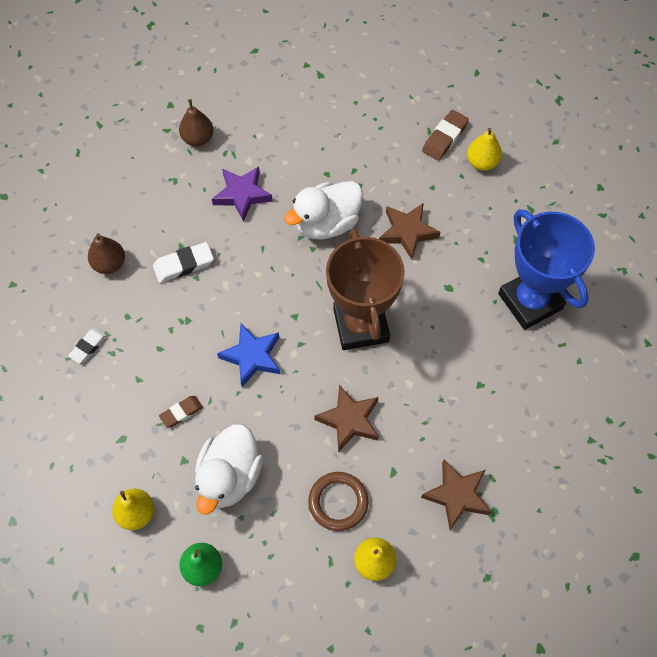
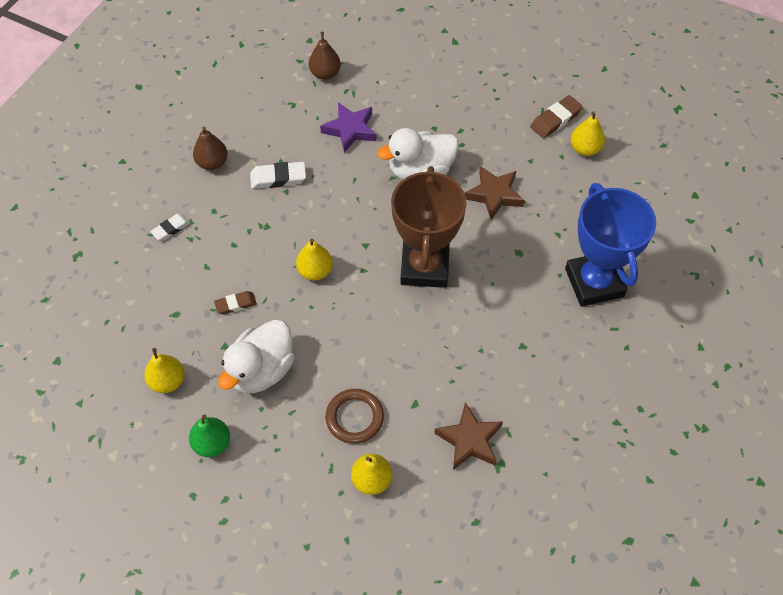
camera: 15 degrees right, 5 degrees down
(252, 357) = (315, 271): blue star -> yellow pear
(349, 420) = (388, 348): brown star -> none

